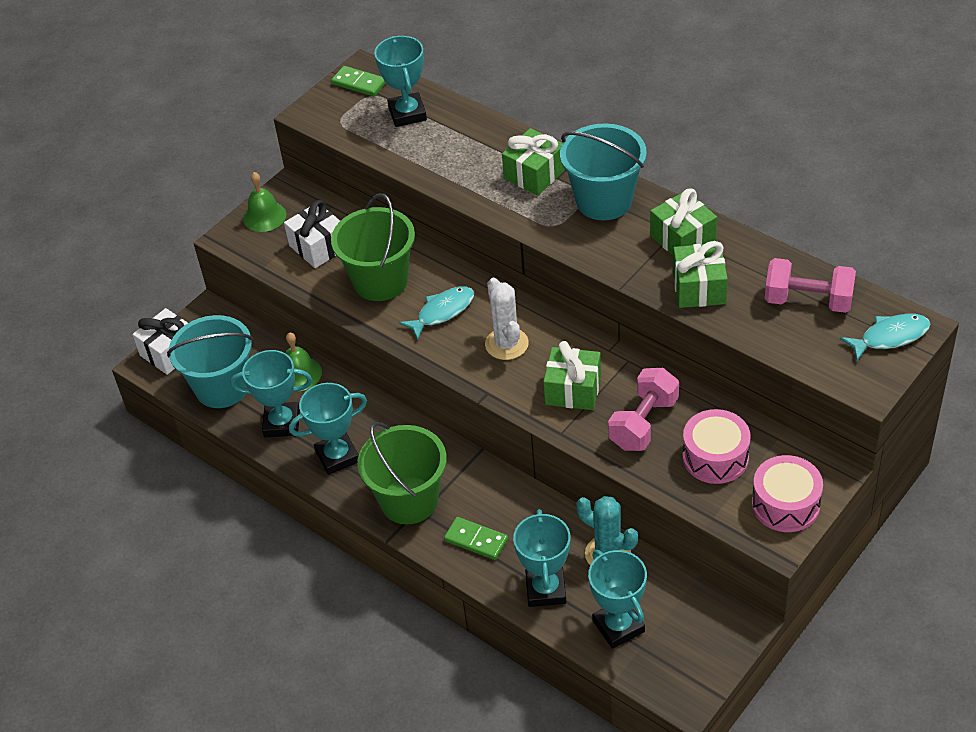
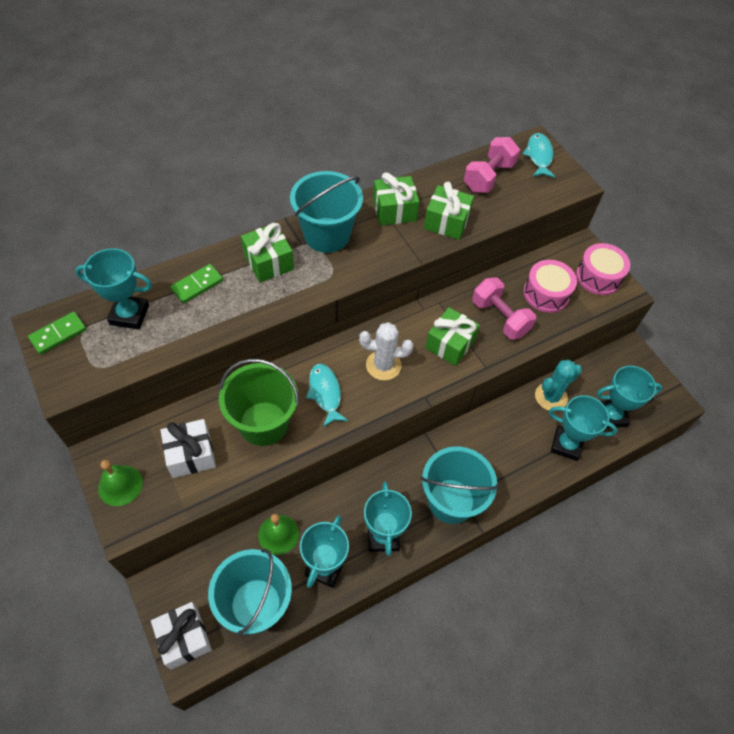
camera: 75 degrees left, 10 degrees up
(409, 500) = (451, 501): green bucket -> turquoise bucket
(476, 540) = (507, 470): green domino -> green domino (197, 285)

